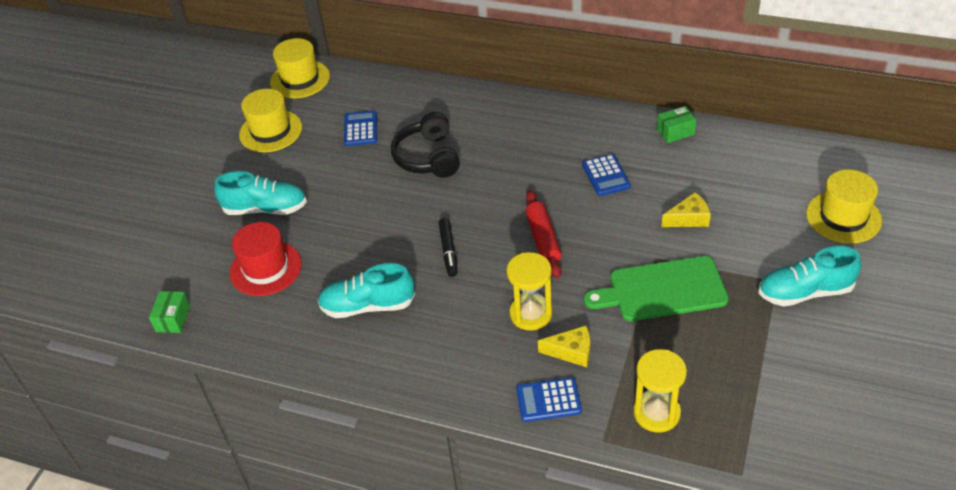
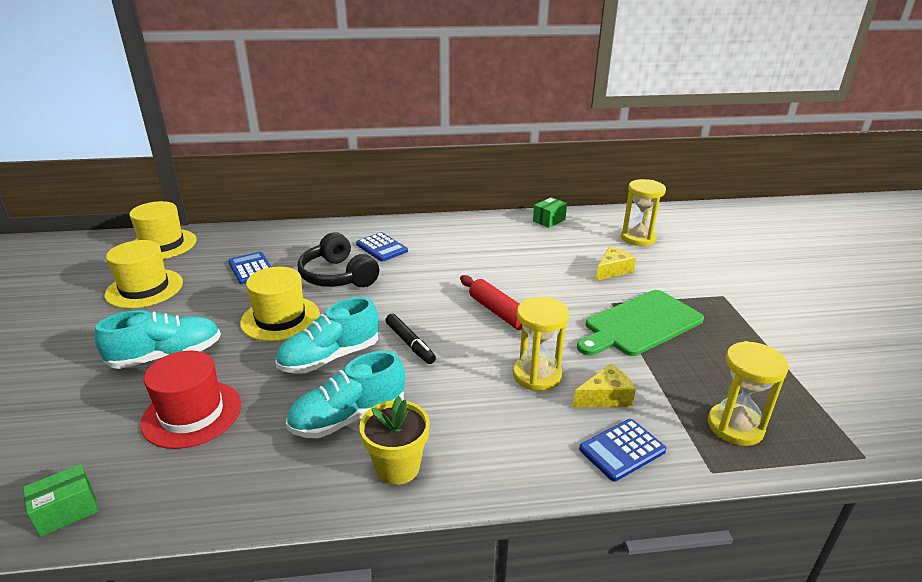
camera: 30 degrees left, 15 degrees down
(173, 319) = (67, 511): green box -> green box turned 75 degrees clockwise
(380, 357) = (397, 467): none -> yellow flower pot
(606, 175) = (517, 257): blue calculator -> blue calculator (381, 248)
(753, 182) = (638, 238): none -> yellow hourglass
(805, 292) = (752, 297): turquoise shoe -> turquoise shoe (330, 357)
(843, 217) = (724, 245): yellow hat -> yellow hat (280, 318)

